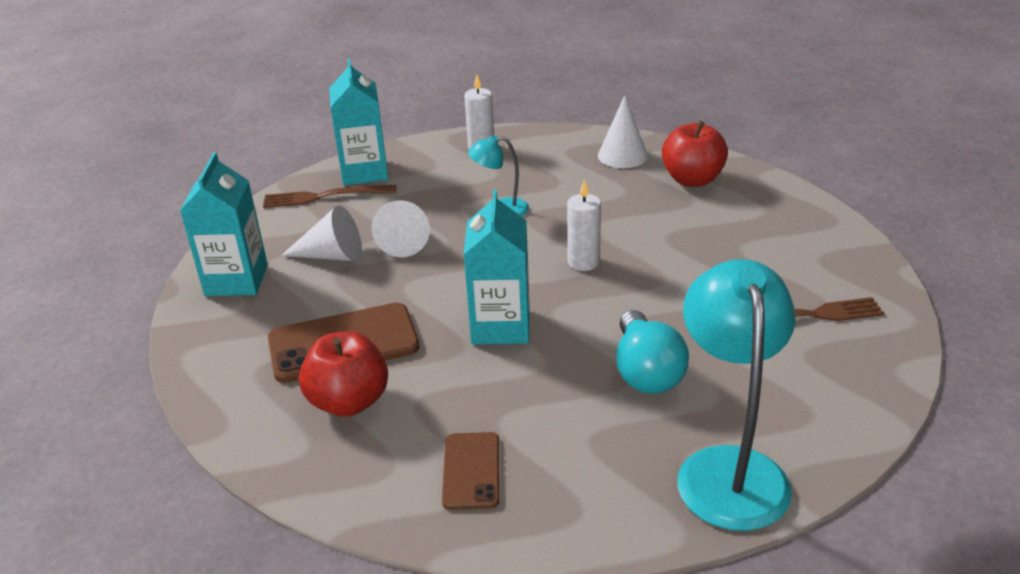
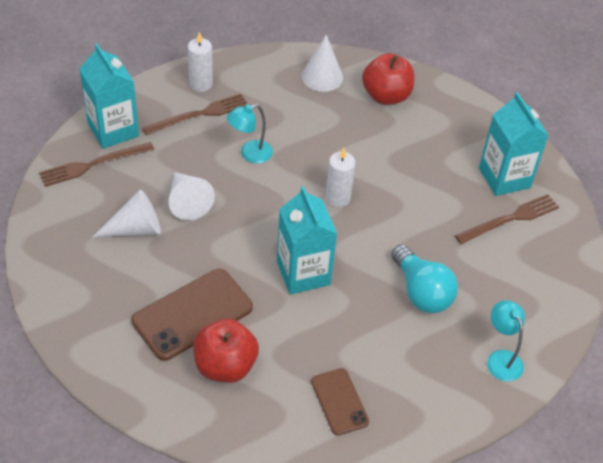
camera: 25 degrees left, 15 degrees up
(236, 280) = (69, 270): turquoise carton -> turquoise carton (504, 177)
(464, 171) = (199, 114): none -> brown fork
(729, 468) = (501, 358): turquoise lamp -> turquoise lamp, size x0.50

